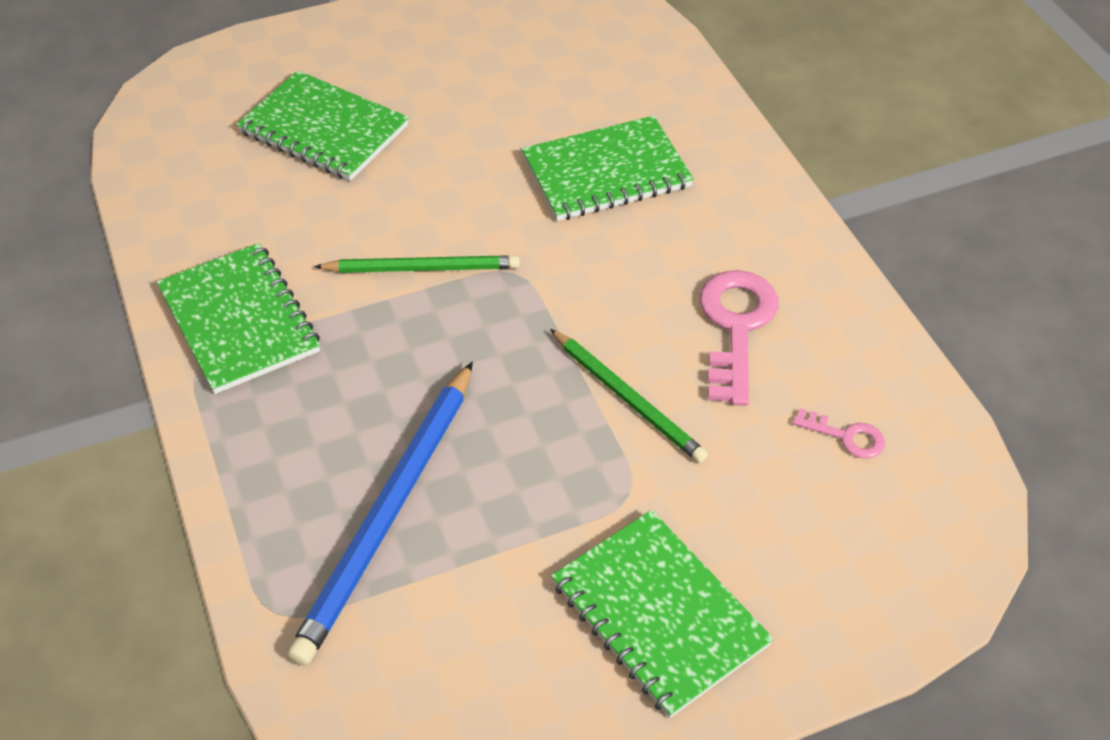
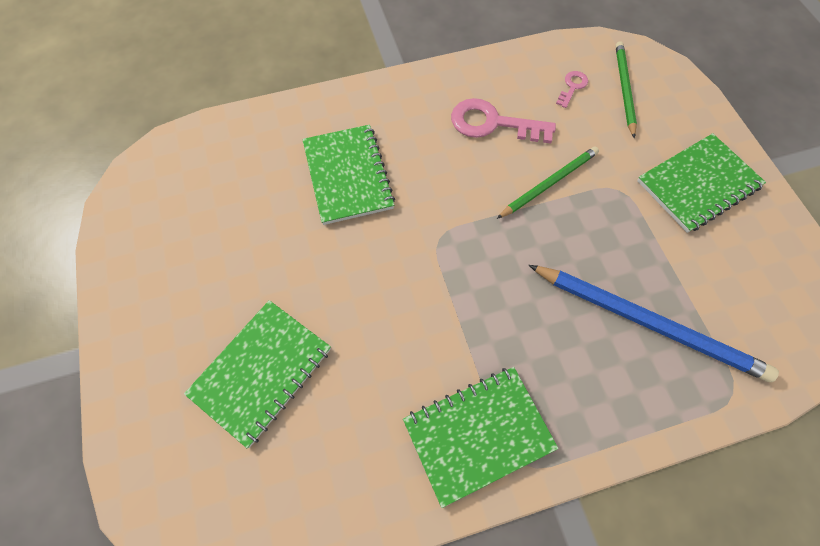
camera: 85 degrees left, 15 degrees up
(422, 268) = (431, 297): green pencil -> green pencil (624, 89)

